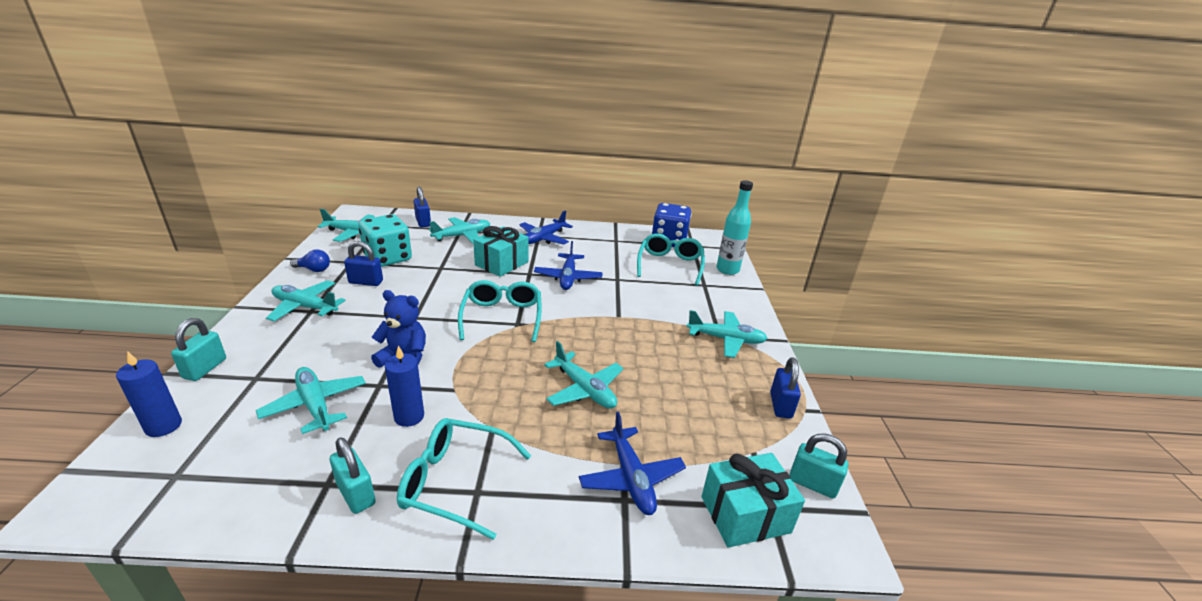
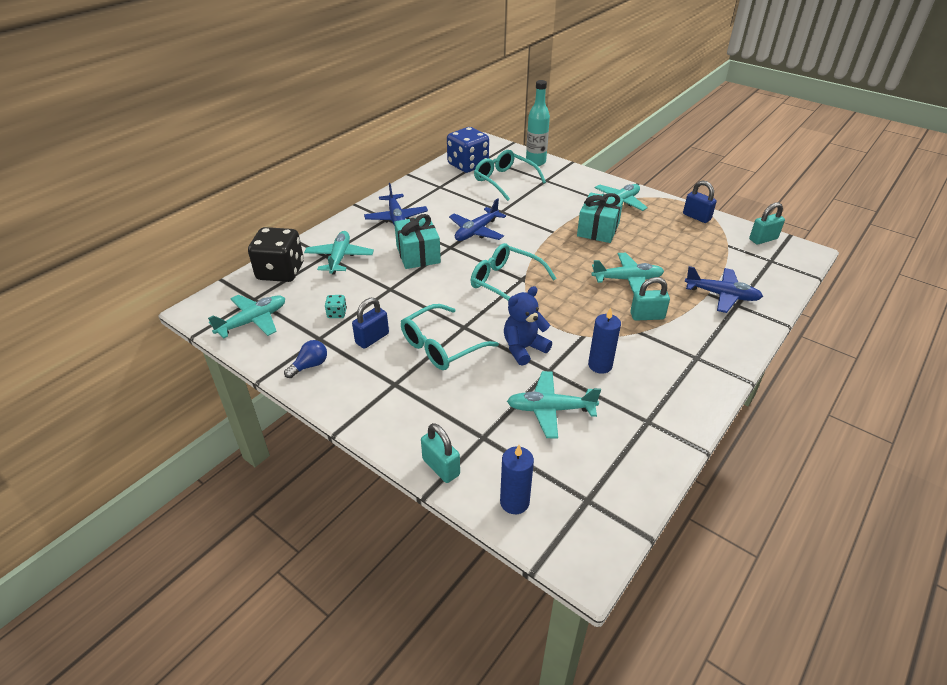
camera: 50 degrees left, 10 degrees up
(305, 307) = (384, 386): turquoise plane -> none
(356, 494) = (666, 410): turquoise padlock -> turquoise padlock (647, 316)
(388, 258) = (337, 313): turquoise dice -> turquoise dice, size x0.41
(423, 222) = (281, 272): blue padlock -> black dice
(455, 482) = (682, 364): turquoise glasses -> turquoise glasses (441, 346)
(568, 278) = (476, 231): blue plane -> blue plane turned 90 degrees clockwise
(745, 514) = (771, 270): turquoise gift -> turquoise gift (598, 229)

